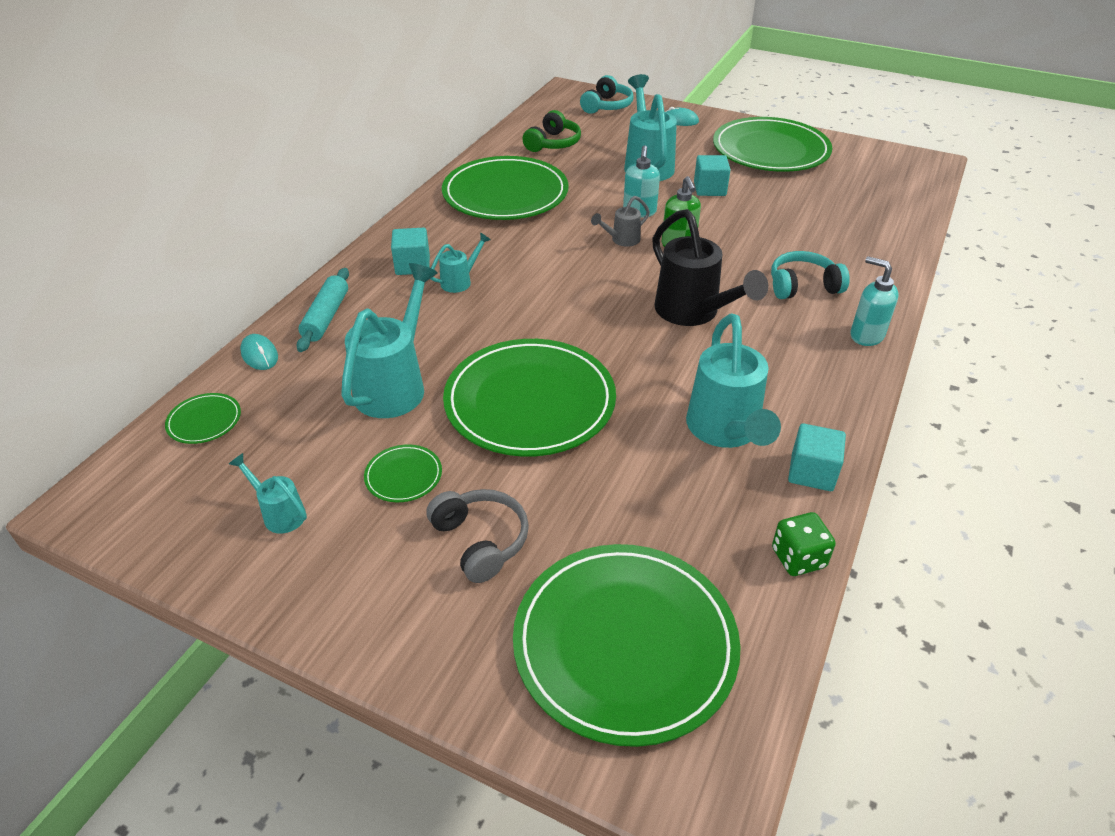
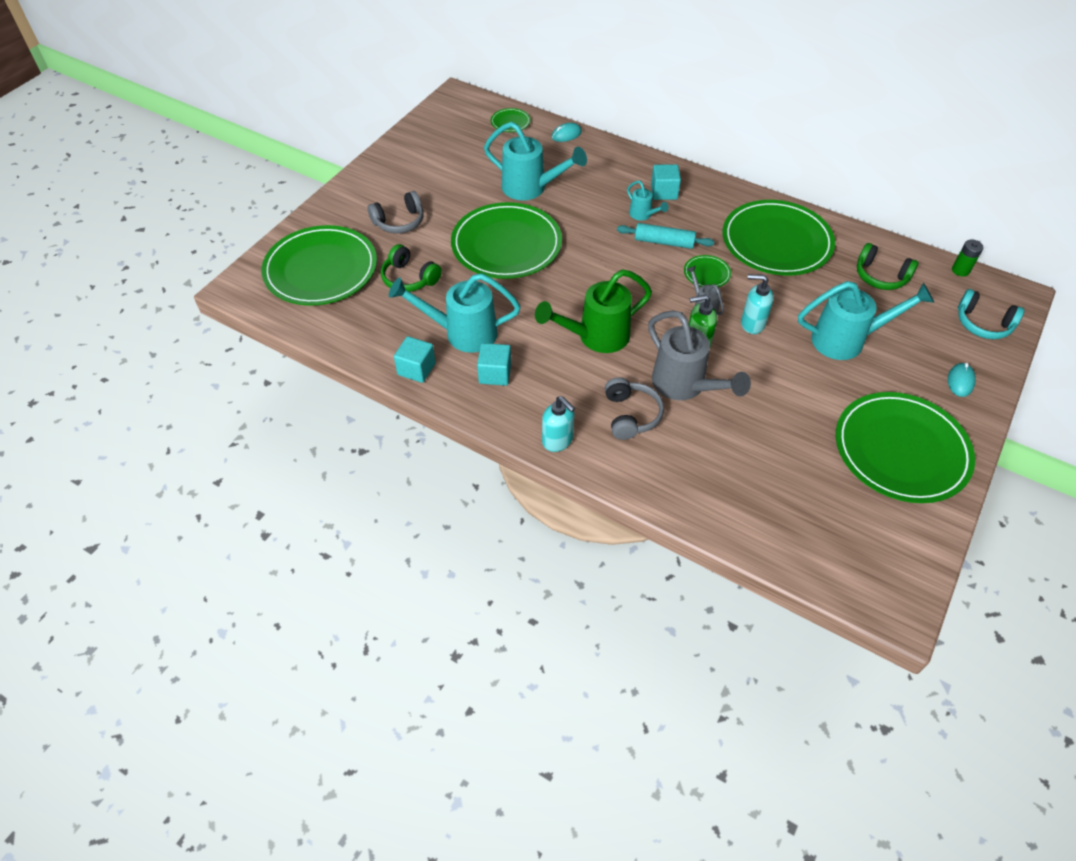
camera: 95 degrees right, 10 degrees up
(279, 513) = (436, 154): turquoise watering can -> none
(326, 317) = (603, 157): turquoise rolling pin -> turquoise rolling pin (664, 242)
(403, 476) = (453, 194): green plate -> green plate (707, 273)
(538, 108) = (960, 270): none -> green battery
(625, 506) = (409, 278): none -> green headphones
(693, 313) = (595, 337): black watering can -> green watering can
(709, 189) = (802, 381): turquoise cube -> turquoise cube (495, 374)
(746, 252) = (685, 386): none -> grey watering can
(798, 558) = (352, 346): green dice -> none
(802, 286) = (631, 415): turquoise headphones -> grey headphones
(866, 335) = (558, 441): turquoise soap dispenser -> turquoise soap dispenser turned 90 degrees clockwise

